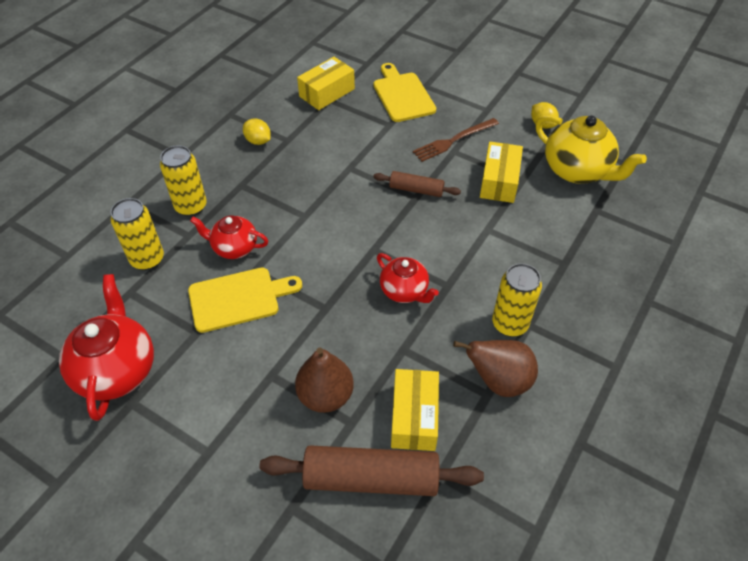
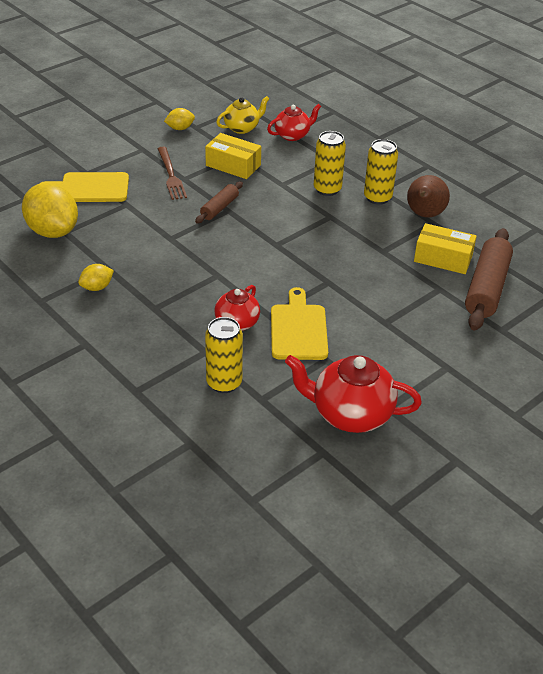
camera: 75 degrees left, 10 degrees down
(191, 206) = (166, 345): yellow can -> yellow can (327, 189)
(325, 395) = (413, 297): brown pear -> none
(327, 92) = (53, 231): yellow box -> yellow lemon
(404, 291) = (327, 238): red teapot -> red teapot (293, 135)
(577, 171) = (242, 128): yellow teapot -> yellow teapot, size x0.61

